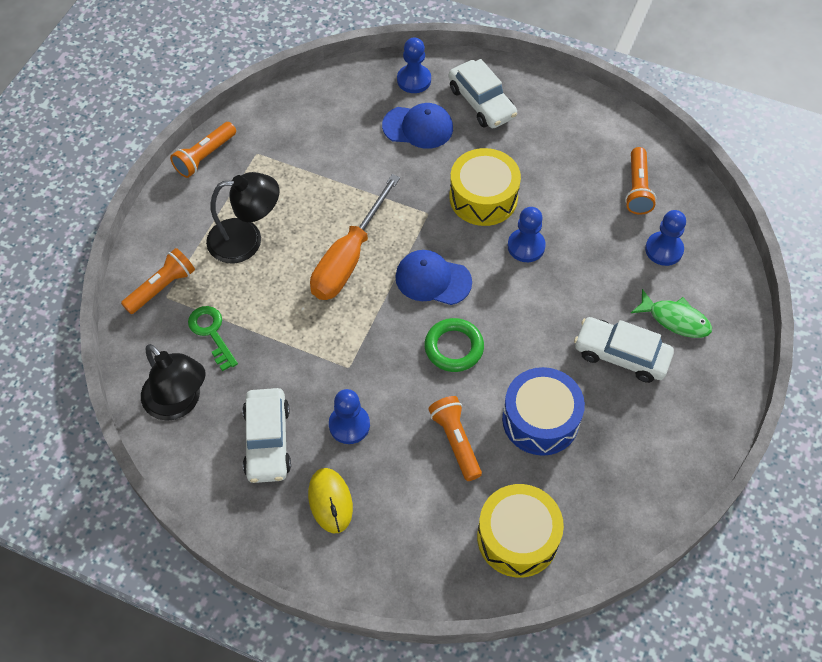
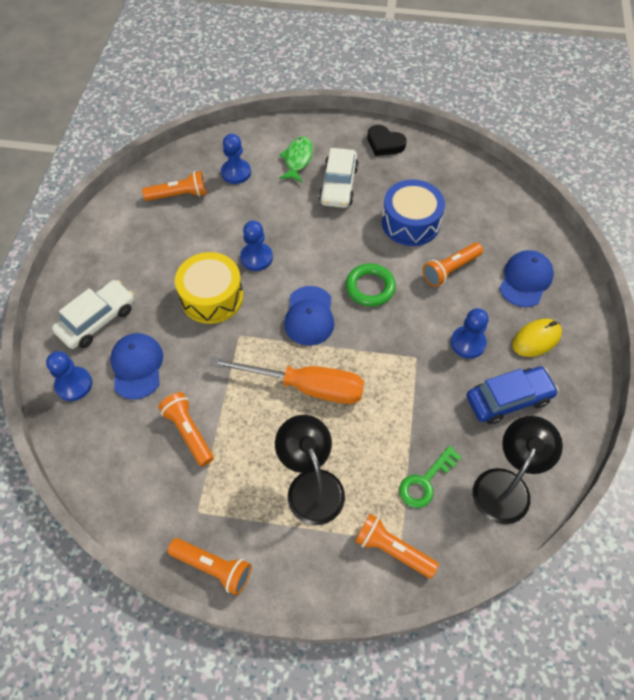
camera: 105 degrees left, 0 degrees up
(267, 441) = (508, 399): white car -> blue car
(334, 157) = (189, 432): none -> orange flashlight
(416, 524) = (525, 280): none -> blue cap
(517, 537) = (505, 220): yellow drum -> none
(688, 430) = (384, 144): none -> black heart

